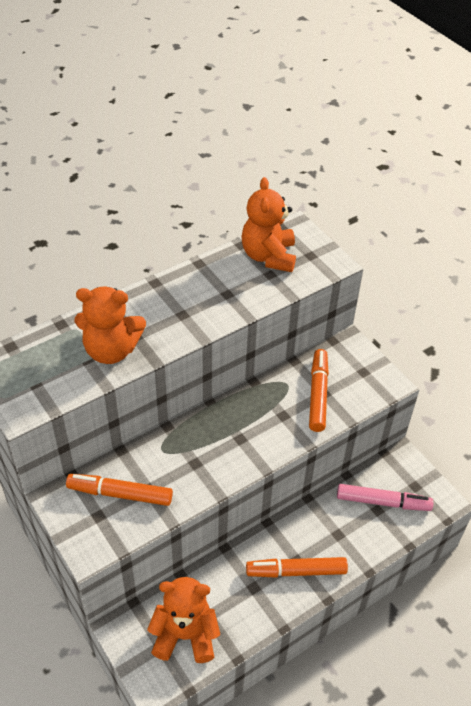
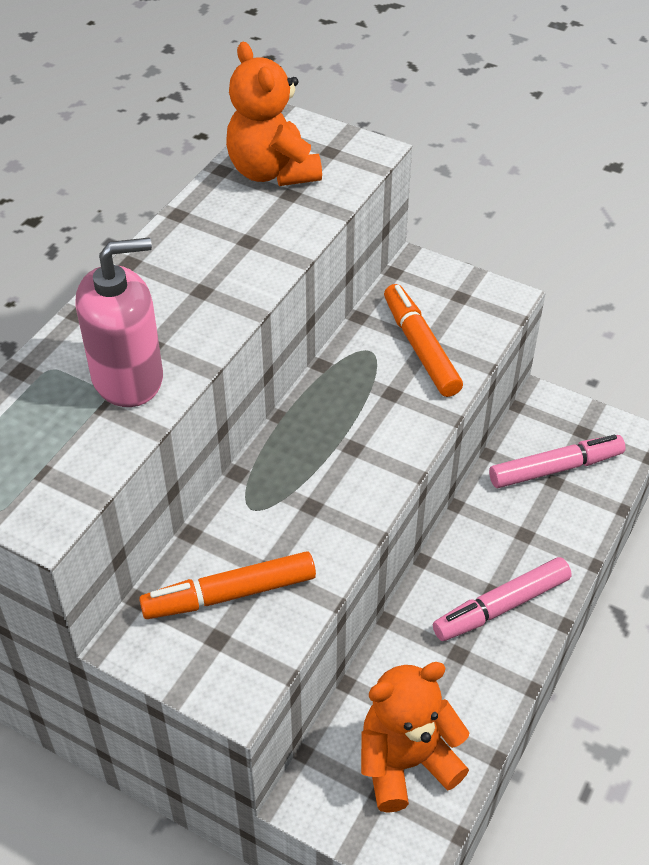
camera: 25 degrees left, 0 degrees up
(111, 350) = (128, 378): orange teddy bear -> pink soap dispenser
(296, 571) = (502, 606): orange marker -> pink marker

